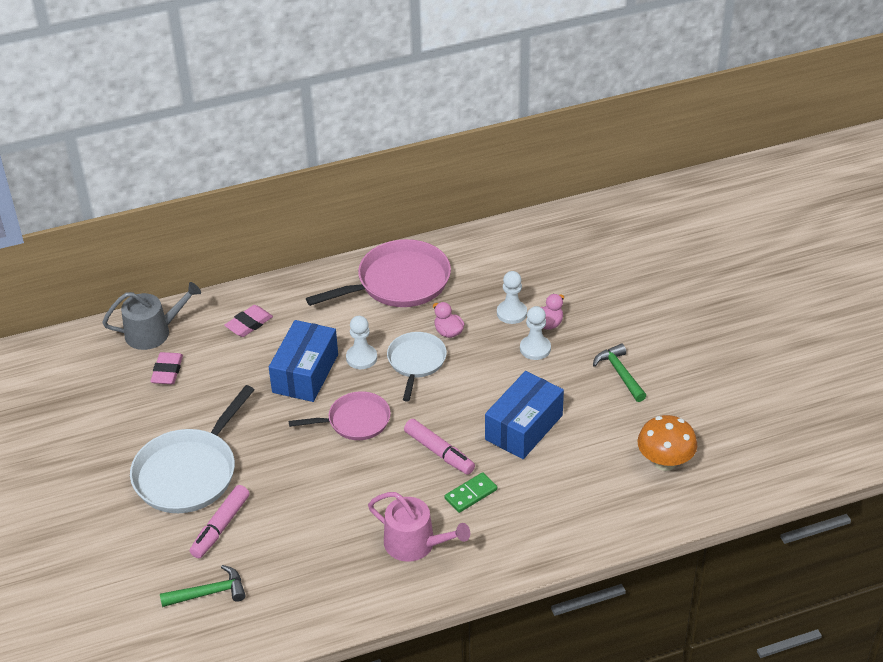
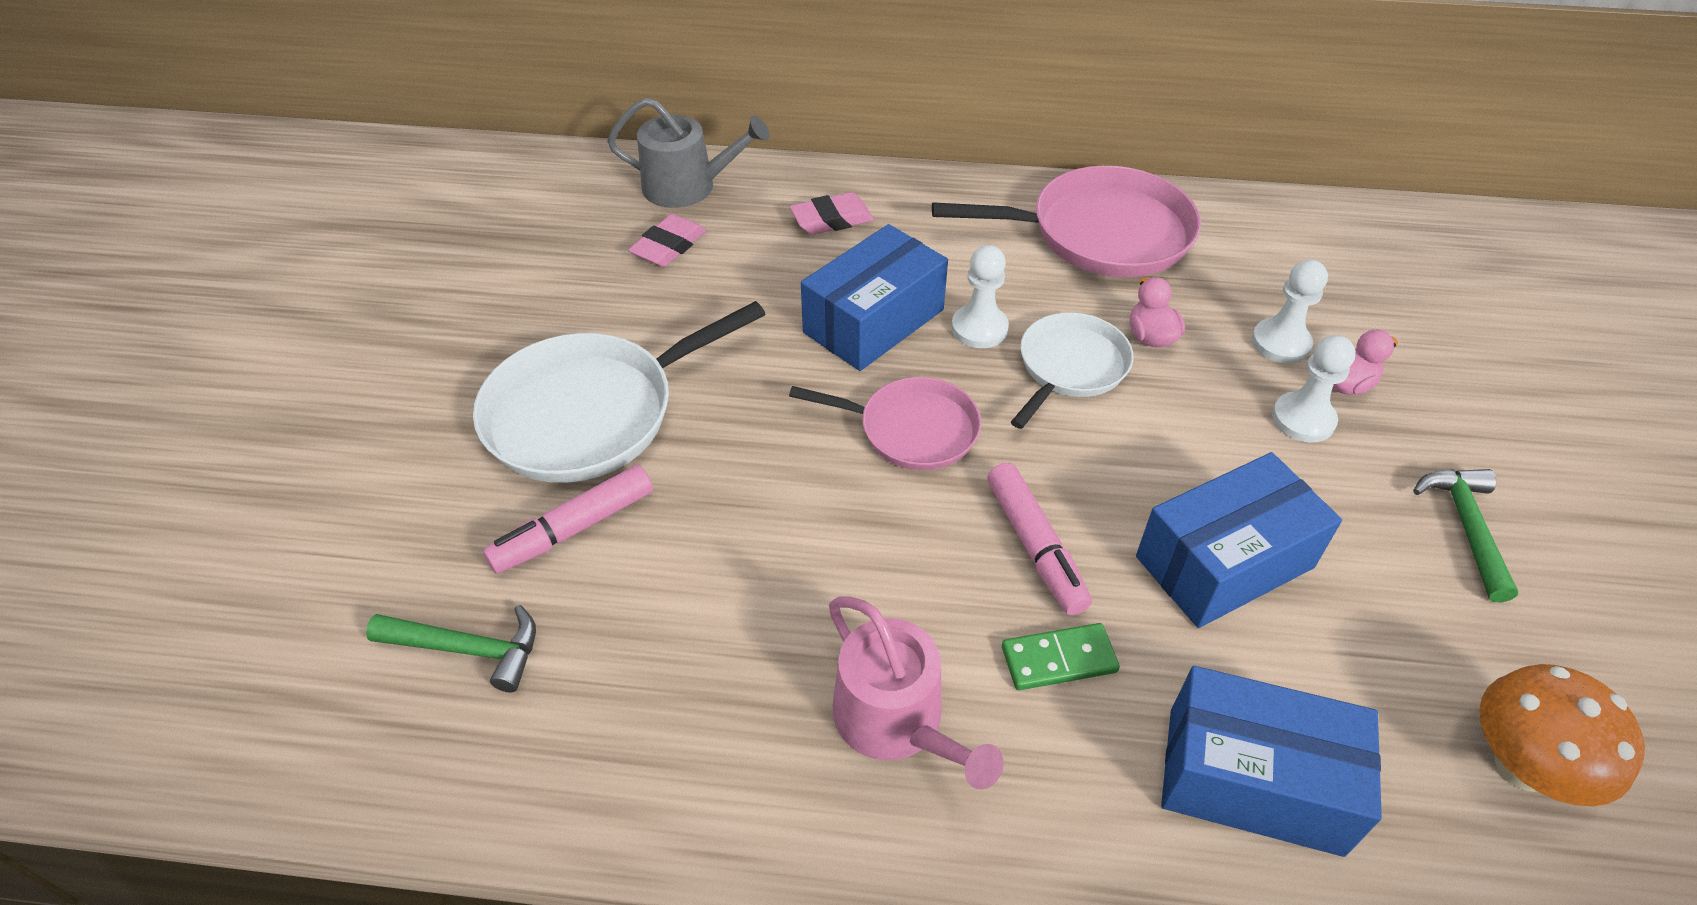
camera: 25 degrees right, 5 degrees up
(566, 508) = (1253, 780): none -> blue box

